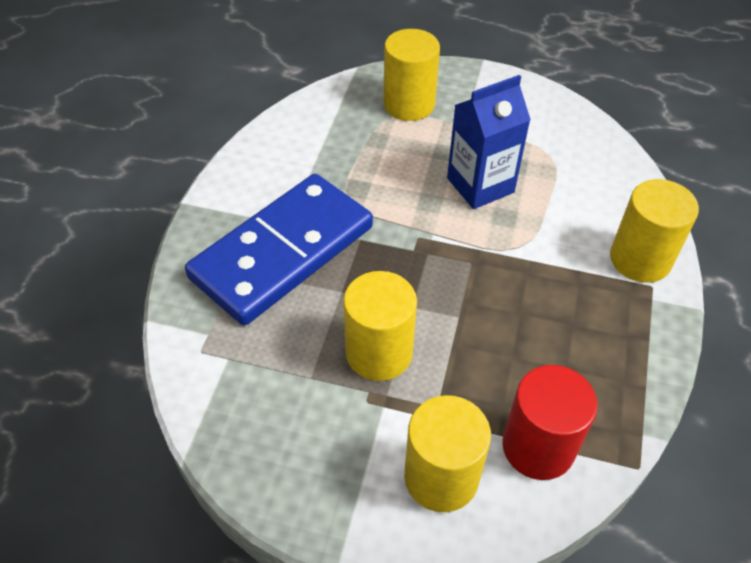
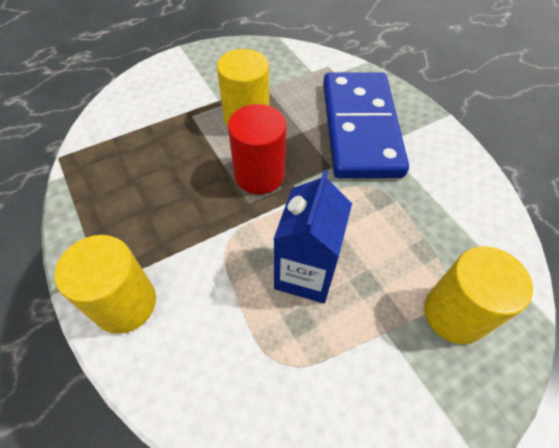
camera: 135 degrees right, 5 degrees up
(441, 477) = (163, 92): yellow cylinder -> none
(538, 447) = (123, 132): red cylinder -> red cylinder (259, 175)

